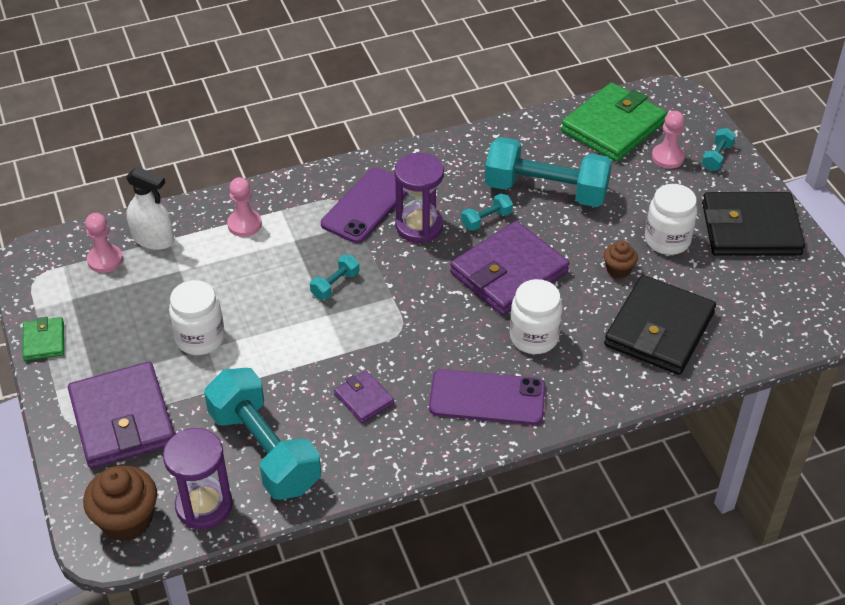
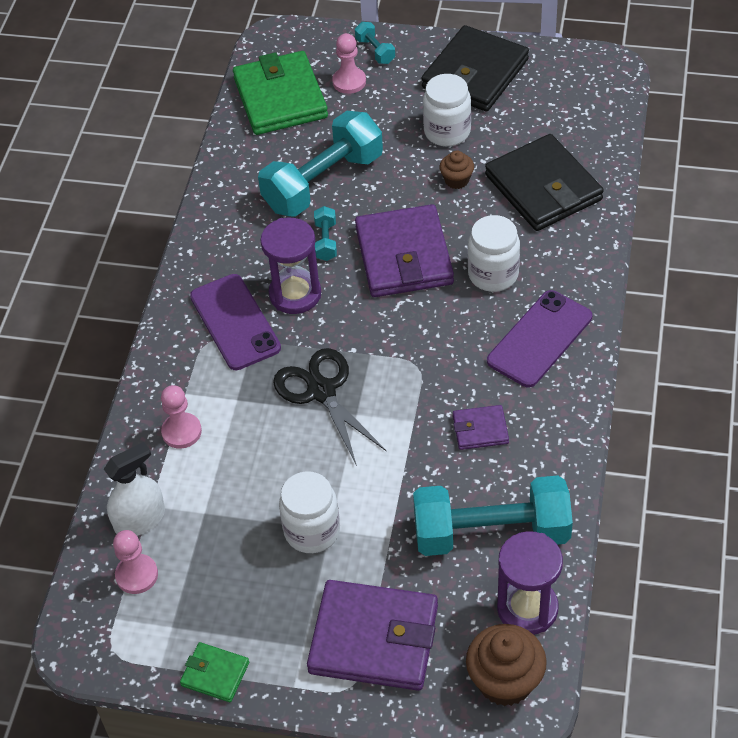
camera: 55 degrees left, 5 degrees up
(335, 285) = (321, 391): turquoise dumbbell -> black scissors

